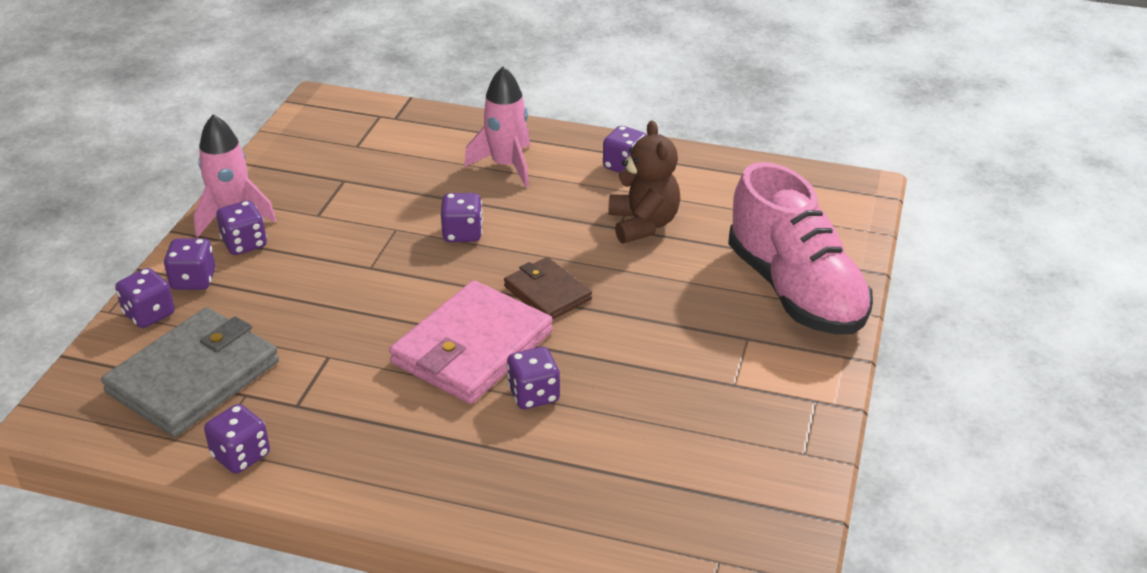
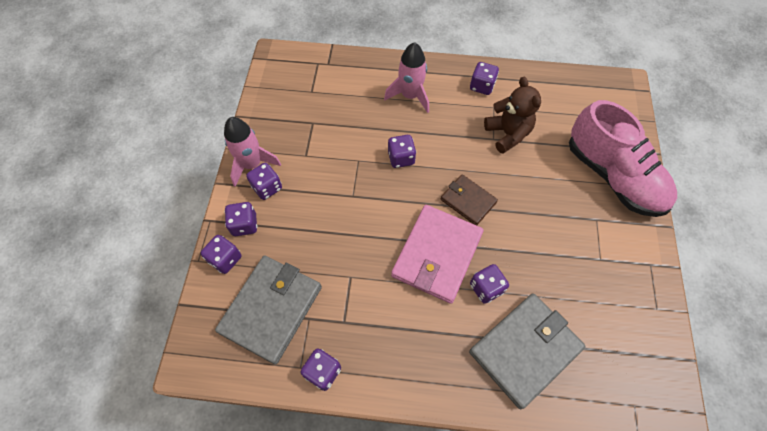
camera: 10 degrees left, 25 degrees up
(566, 472) = (525, 349): none -> grey wallet

